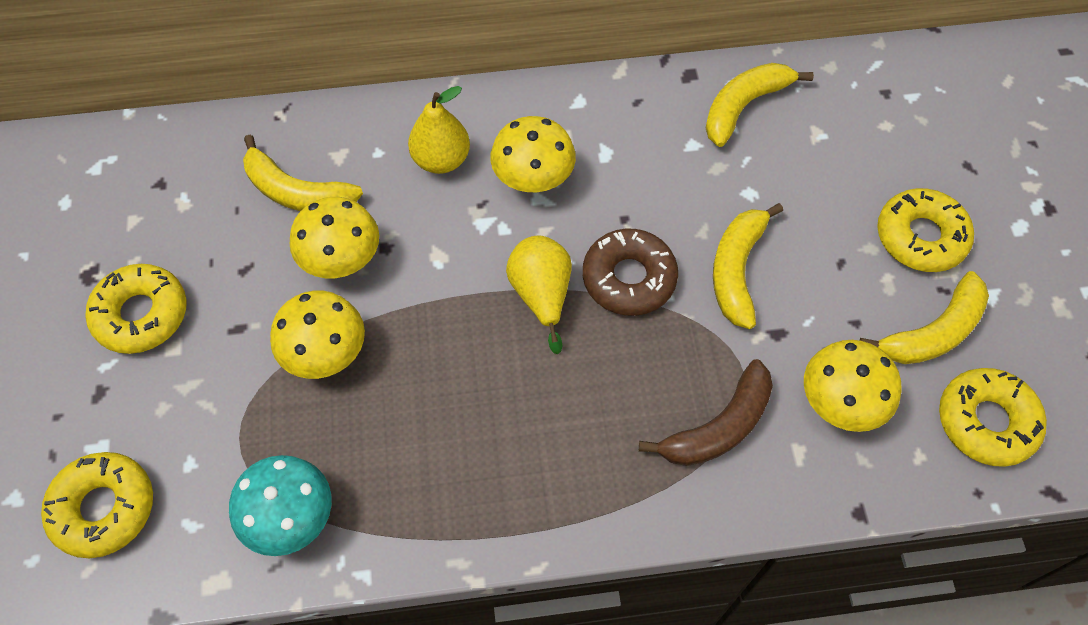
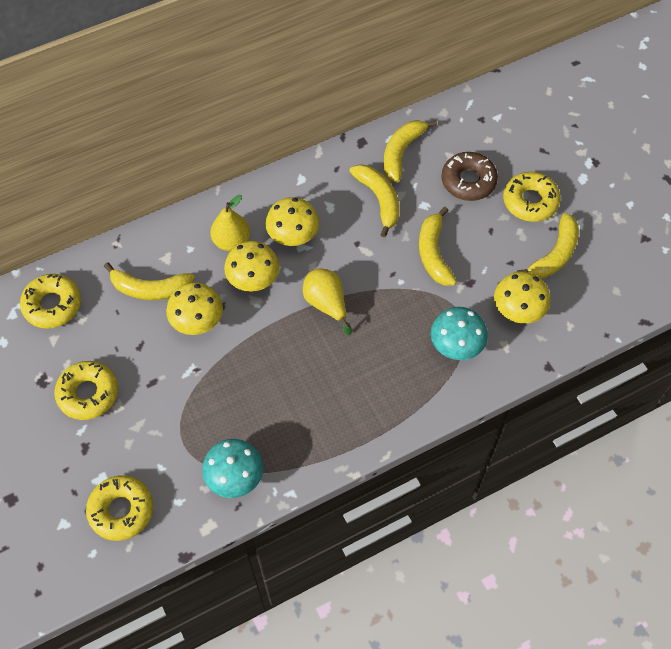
camera: 20 degrees left, 0 degrees up
(326, 354) = (213, 379): yellow mushroom -> yellow mushroom (253, 280)
(629, 278) = (373, 278): brown donut -> brown donut (468, 181)
(683, 165) = (379, 200): none -> yellow banana
(718, 427) = (456, 346): brown banana -> turquoise mushroom
(986, 421) = (599, 295): yellow donut -> yellow donut (52, 305)

